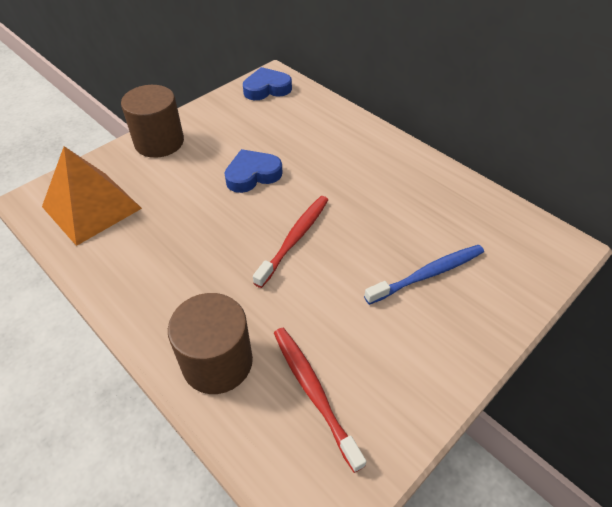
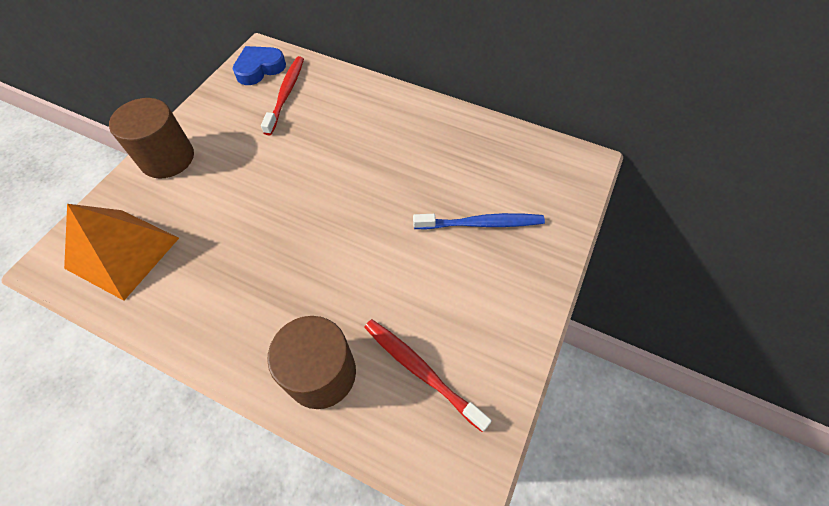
camera: 20 degrees left, 10 degrees up
(252, 175) = (281, 169): blue heart -> none
(295, 238) = (348, 224): red toothbrush -> red toothbrush (286, 94)
(428, 274) = (482, 223): blue toothbrush -> blue toothbrush turned 45 degrees clockwise

